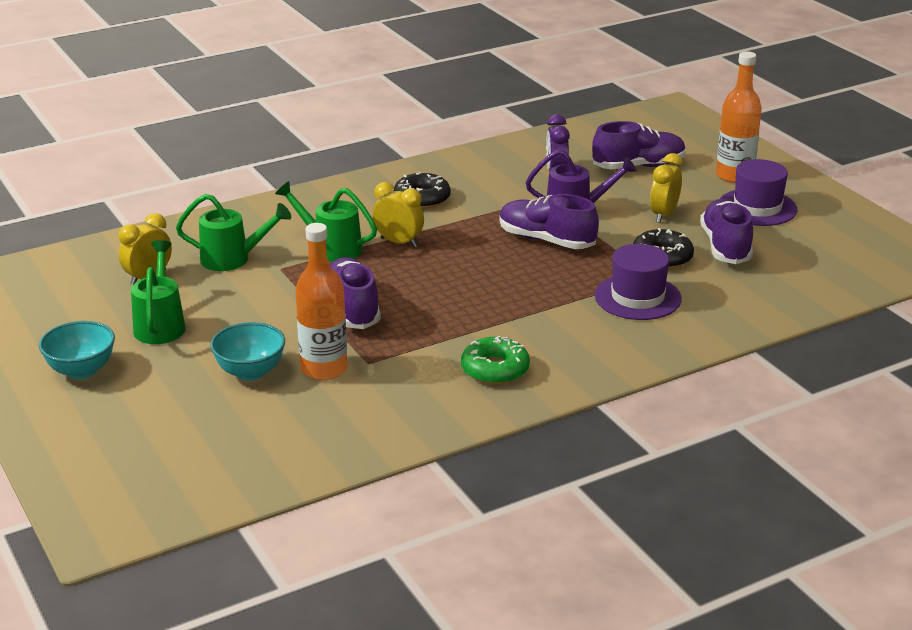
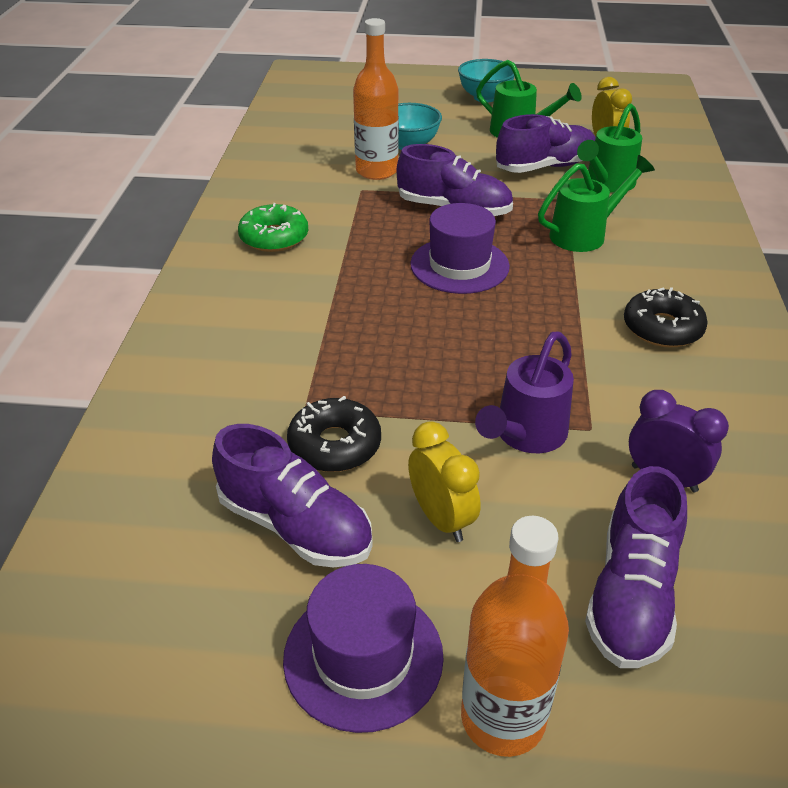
camera: 125 degrees right, 10 degrees up
(398, 242) = (561, 274): yellow clock -> none
(546, 240) = (471, 372): purple shoe -> purple shoe (545, 167)
(637, 297) = (277, 374): purple hat -> purple hat (459, 265)

